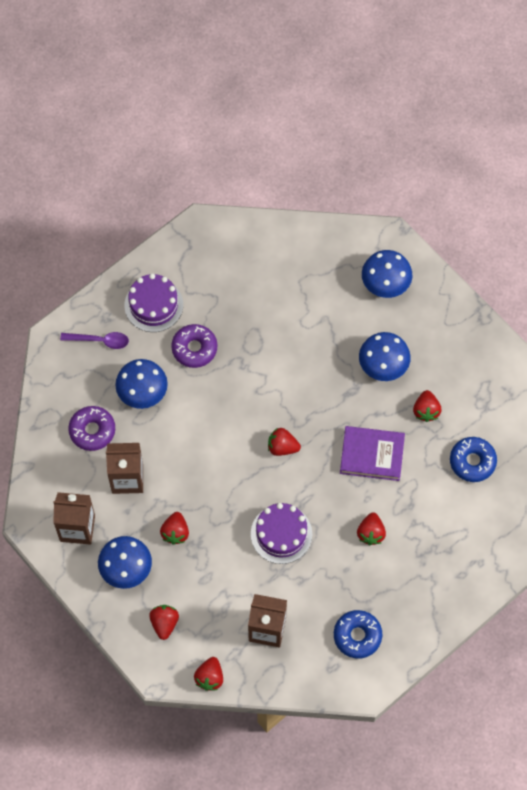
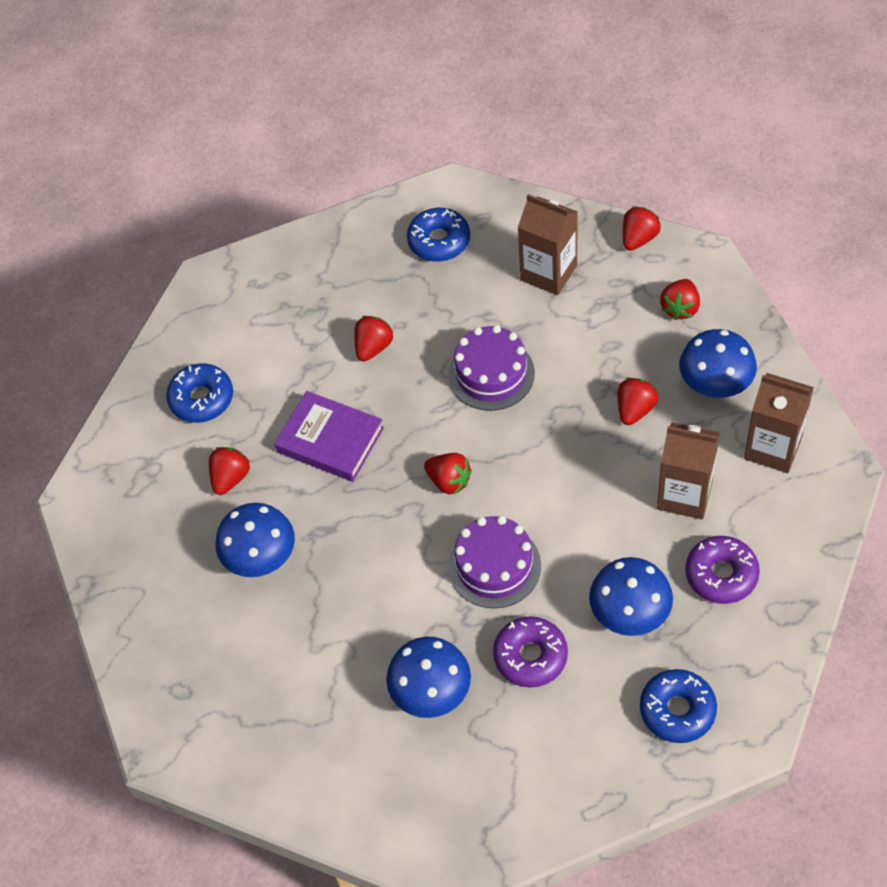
camera: 155 degrees left, 10 degrees down
(100, 341) = (677, 710): purple spoon -> blue donut
(153, 305) = (574, 745): purple cake -> purple cake (494, 566)
(385, 283) = (201, 677): blue mushroom -> blue mushroom (431, 691)

